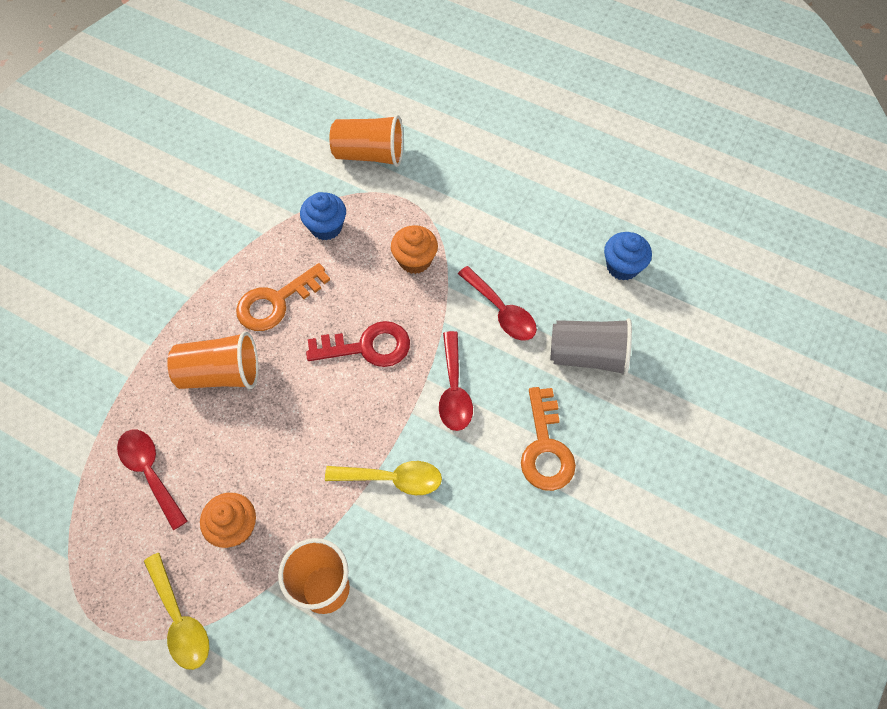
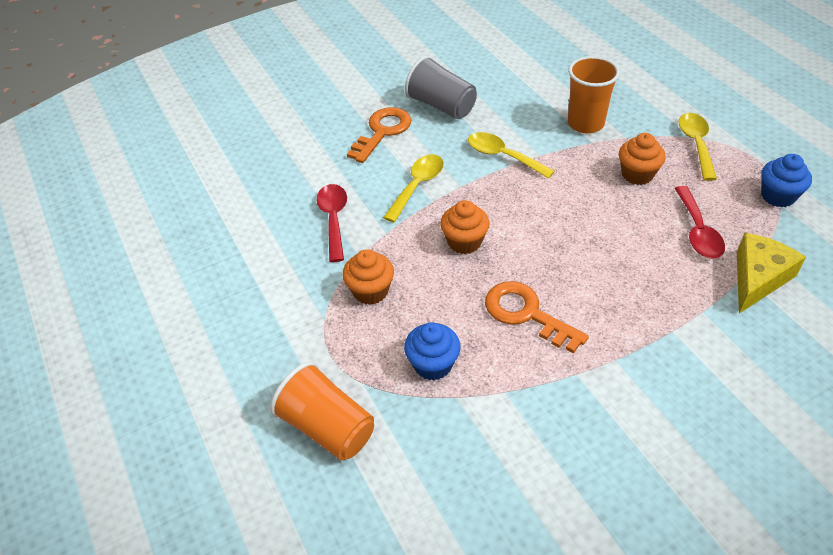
camera: 145 degrees left, 15 degrees down
(83, 440) = (758, 278): none -> yellow cheese
(221, 373) = (608, 276): orange cup -> none
(276, 302) = (526, 314): orange key -> orange key turned 135 degrees counterclockwise
(367, 346) = (464, 242): red key -> orange cupcake
(454, 390) = (417, 186): red spoon -> yellow spoon
(587, 355) = (300, 166): grey cup -> grey cup (441, 106)
(622, 266) = (208, 208): blue cupcake -> blue cupcake (778, 196)

